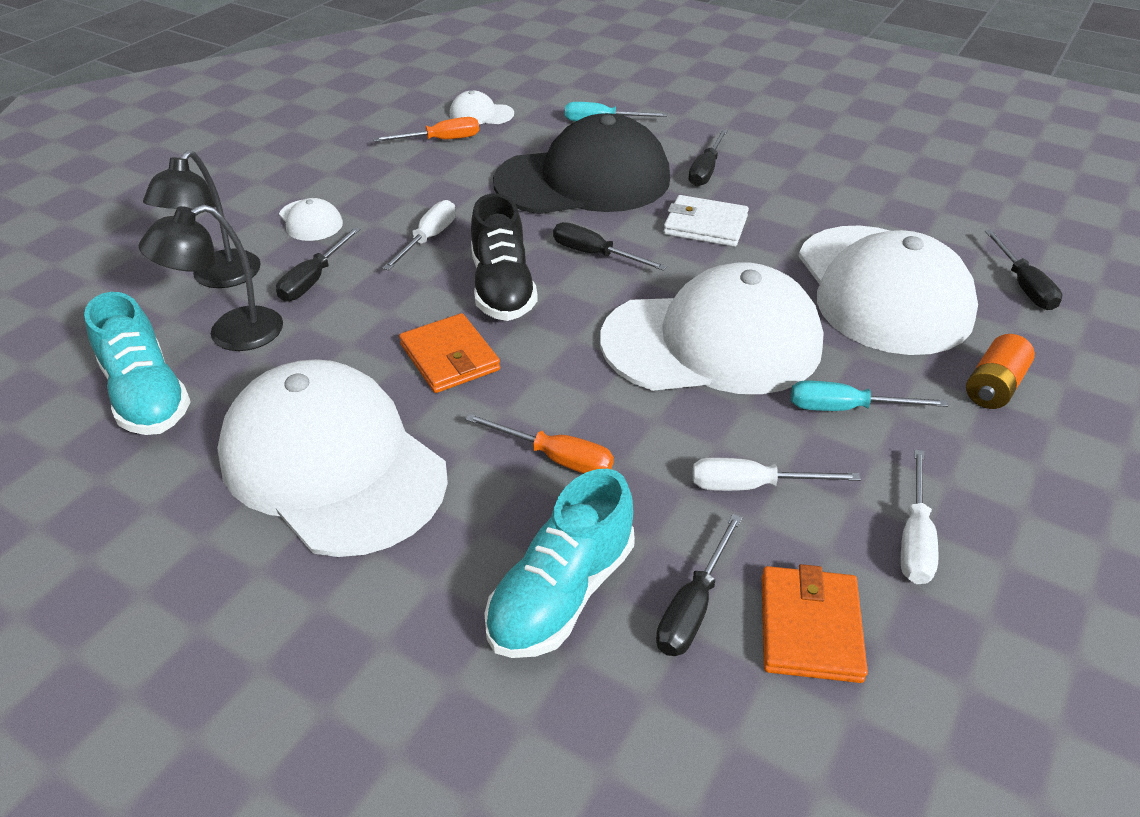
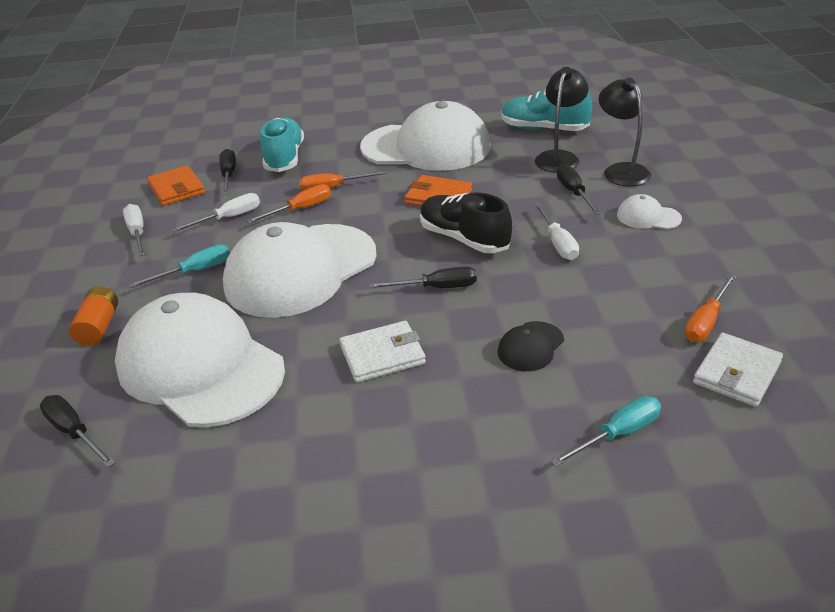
camera: 145 degrees right, 5 degrees down
(481, 114) = (736, 373): white cap -> white wallet
(583, 180) = (530, 346): black cap -> black cap, size x0.41
(636, 441) = (301, 209): none -> orange screwdriver
(705, 170) = (441, 421): black screwdriver -> none

